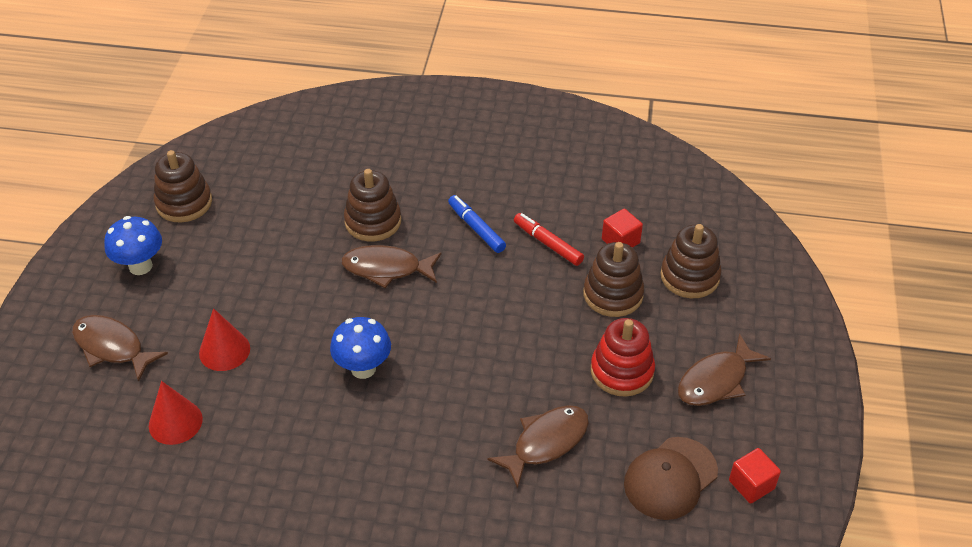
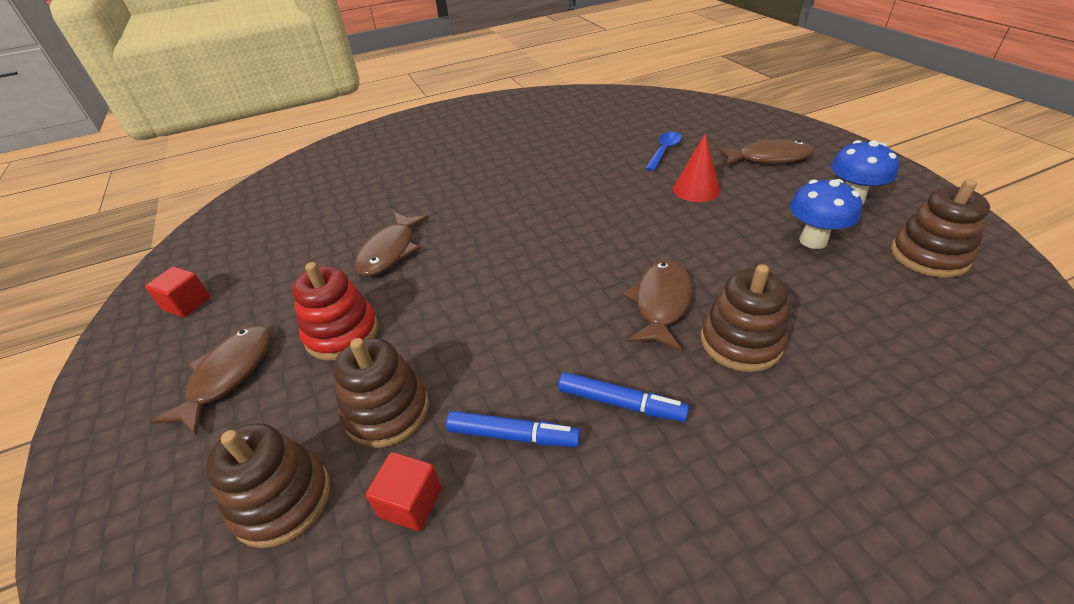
camera: 150 degrees right, 5 degrees down
(175, 422) = (664, 151): red cone -> blue spoon
(363, 368) = (582, 226): blue mushroom -> blue mushroom (813, 241)
(386, 269) = (660, 303): brown fish -> brown fish turned 45 degrees counterclockwise
(548, 243) = (513, 435): red marker -> blue marker
(670, 478) = (268, 276): brown cap -> none

